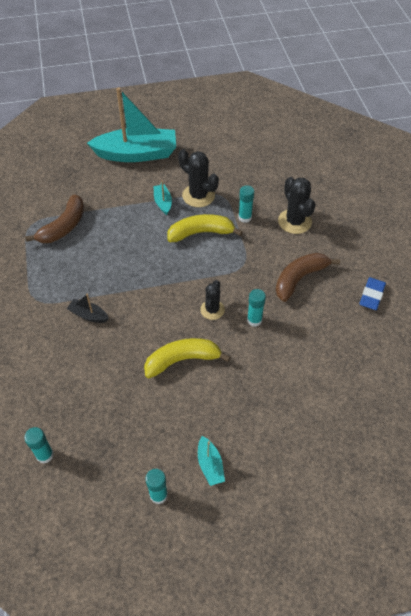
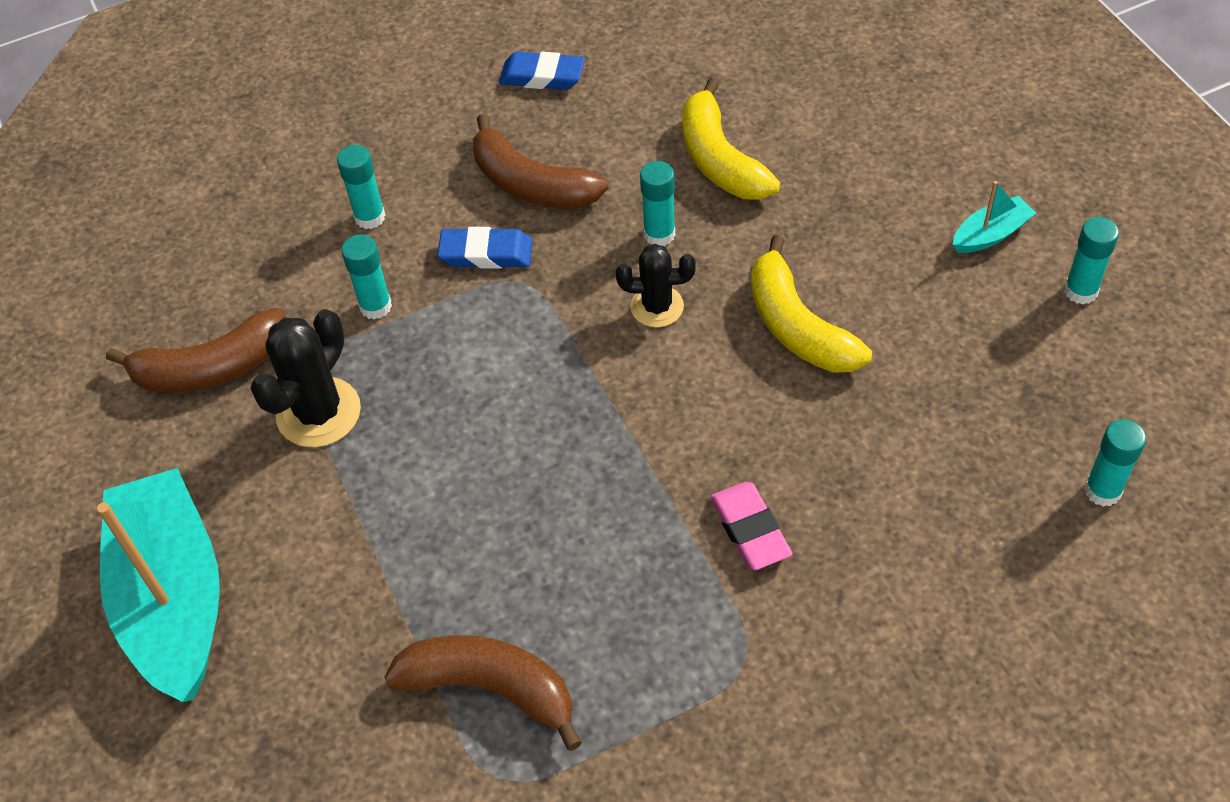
camera: 100 degrees left, 0 degrees up
(88, 315) = (750, 529): black boat -> pink eraser
(163, 202) = (356, 482): turquoise boat -> none
(201, 233) = (443, 378): yellow banana -> yellow banana (720, 159)
(230, 169) = (211, 368): none -> brown banana
(262, 256) = (486, 253): none -> blue eraser
(294, 221) = (370, 217): black cactus -> turquoise glue stick

